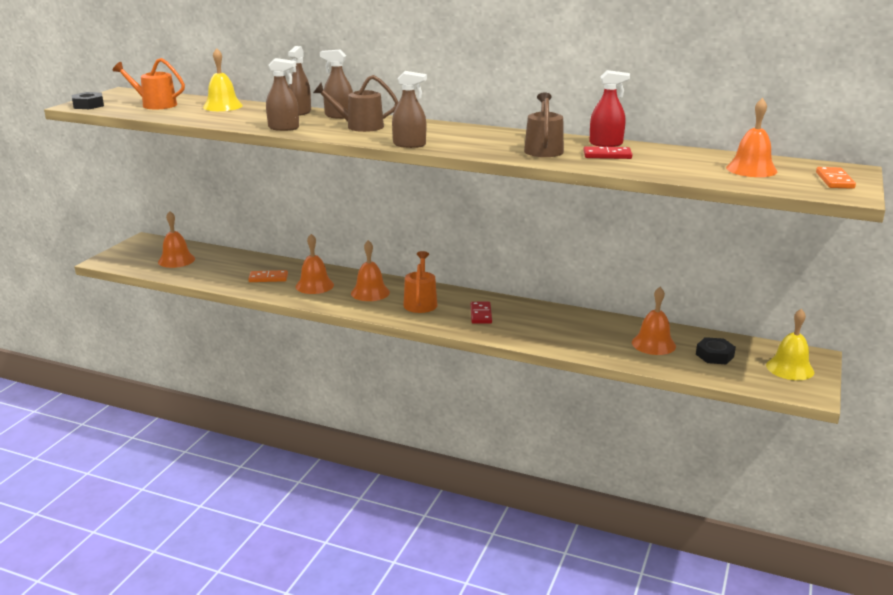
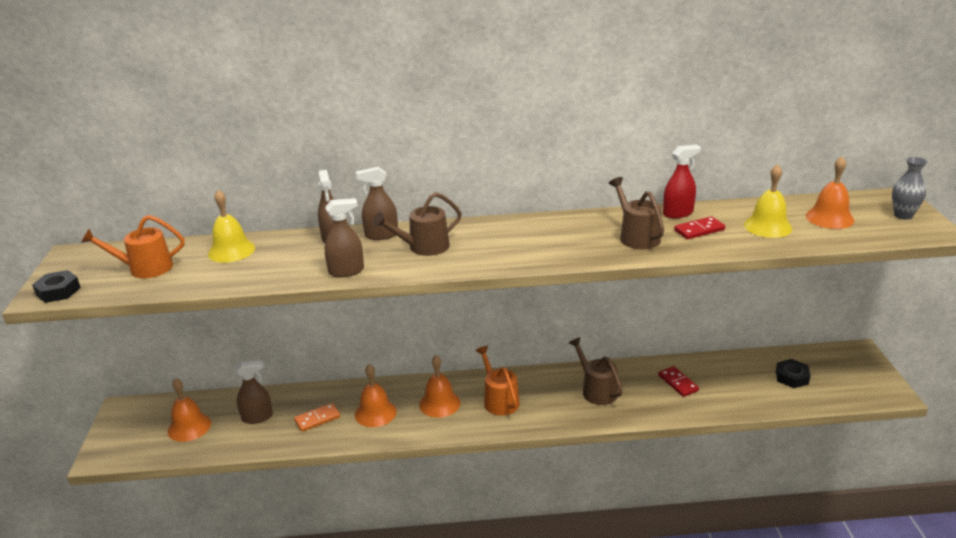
camera: 25 degrees left, 5 degrees up
(409, 145) = (508, 264): brown spray bottle -> brown spray bottle (257, 417)
(480, 314) = (566, 396): red domino -> red domino (678, 383)
(512, 317) = (596, 390): none -> brown watering can
(653, 344) = (736, 381): orange bell -> none
(790, 368) = (855, 371): yellow bell -> yellow bell (767, 226)
(834, 180) = (903, 215): orange domino -> grey vase

